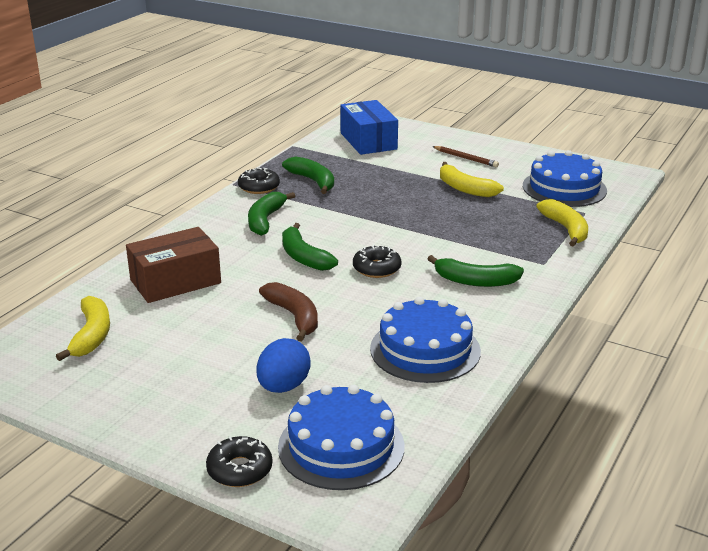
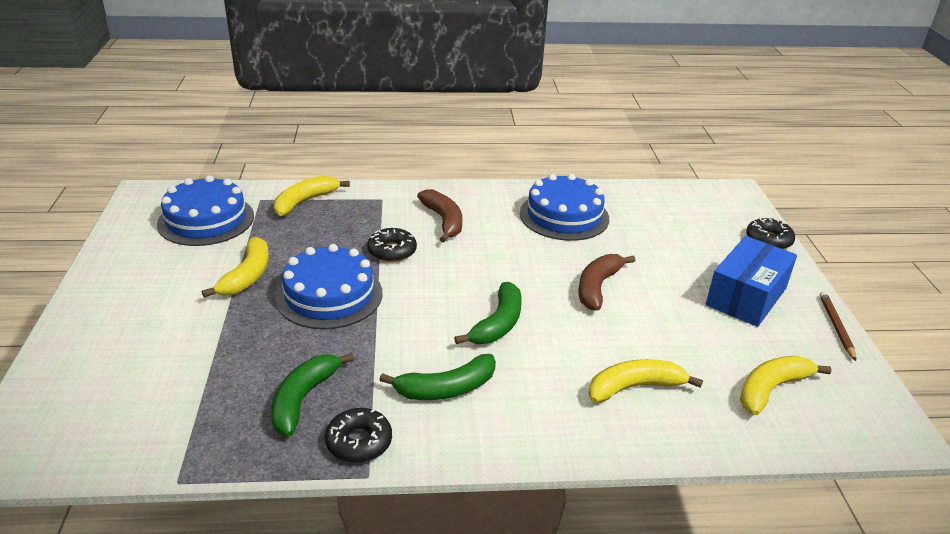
camera: 125 degrees left, 5 degrees up
(175, 281) = (634, 387): brown box -> yellow banana
(283, 387) = (681, 256): blue egg -> none
(341, 446) = (698, 214): blue cake -> blue cake (329, 295)
(368, 141) = (119, 404): blue box -> blue box (746, 296)
(376, 268) = (474, 274): black donut -> black donut (392, 251)
(466, 158) = (150, 299): brown pencil -> brown pencil (836, 326)
(475, 281) = (444, 221): green banana -> brown banana

